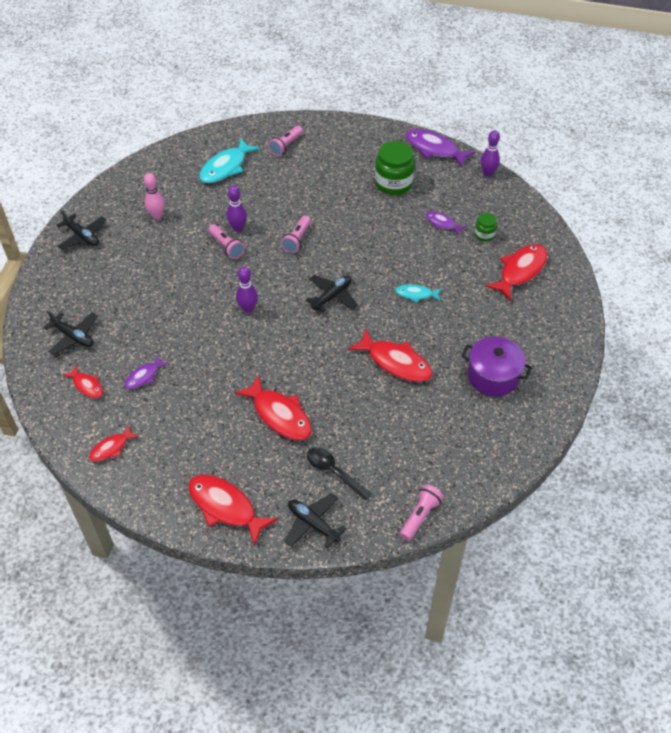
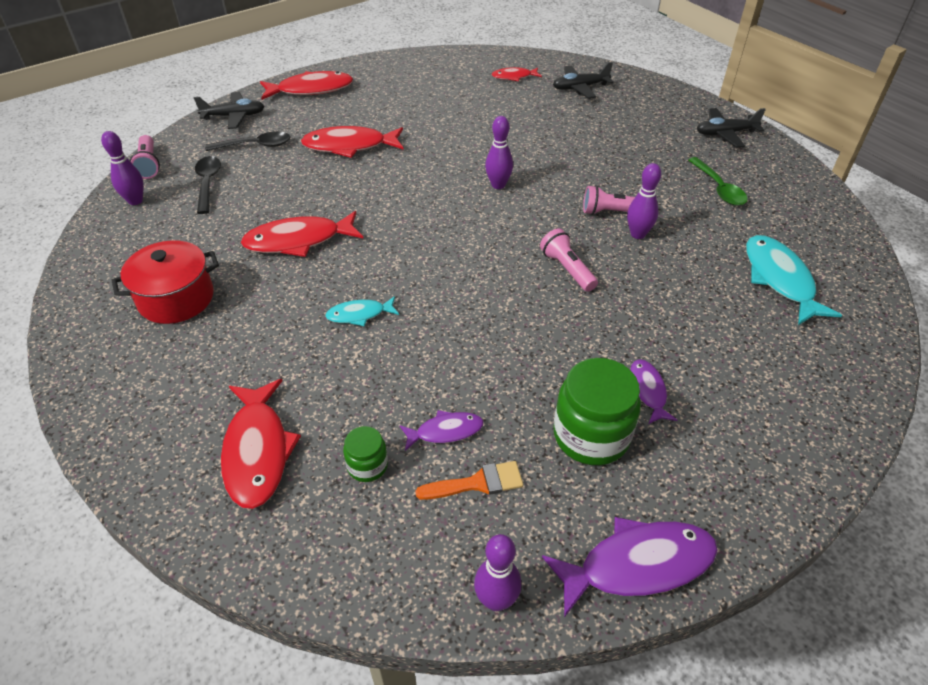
camera: 130 degrees right, 5 degrees down
(111, 448) = (436, 67): red fish -> none
(144, 376) = (488, 102): purple fish -> purple fish (647, 391)
(157, 216) = (718, 188): pink bowling pin -> green spoon
(286, 146) = (792, 364): pink flashlight -> none
(332, 296) = (443, 247): black plane -> none
(399, 458) = (208, 183): none -> black spoon
(416, 294) = (359, 315): turquoise fish -> turquoise fish turned 150 degrees counterclockwise
(453, 201) = (477, 483): none -> orange brush
(457, 481) = (135, 201): none -> purple bowling pin
(493, 376) = (176, 298): purple pot -> red pot

